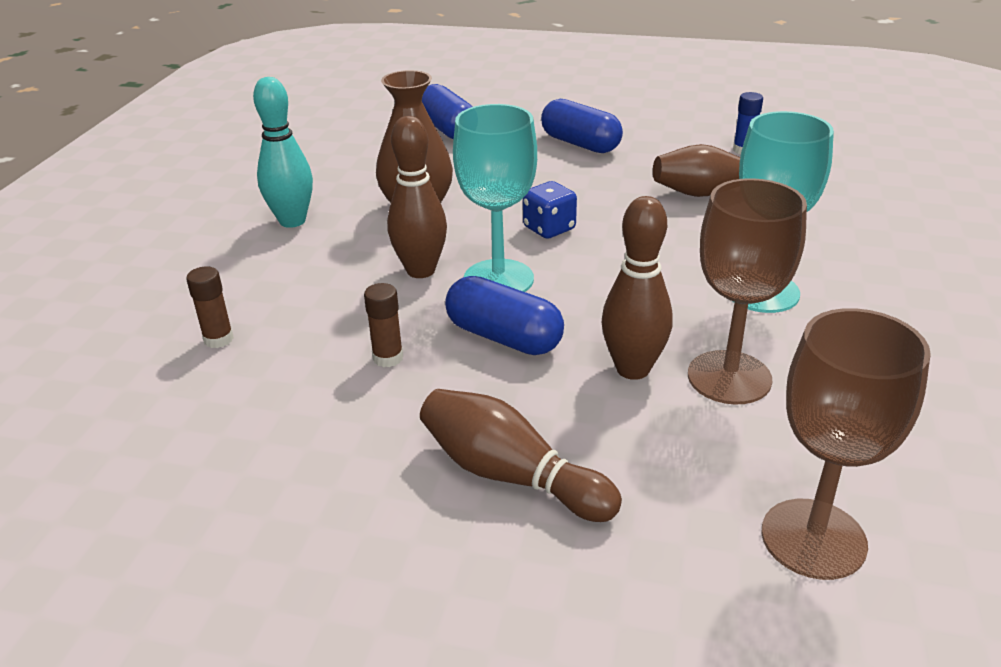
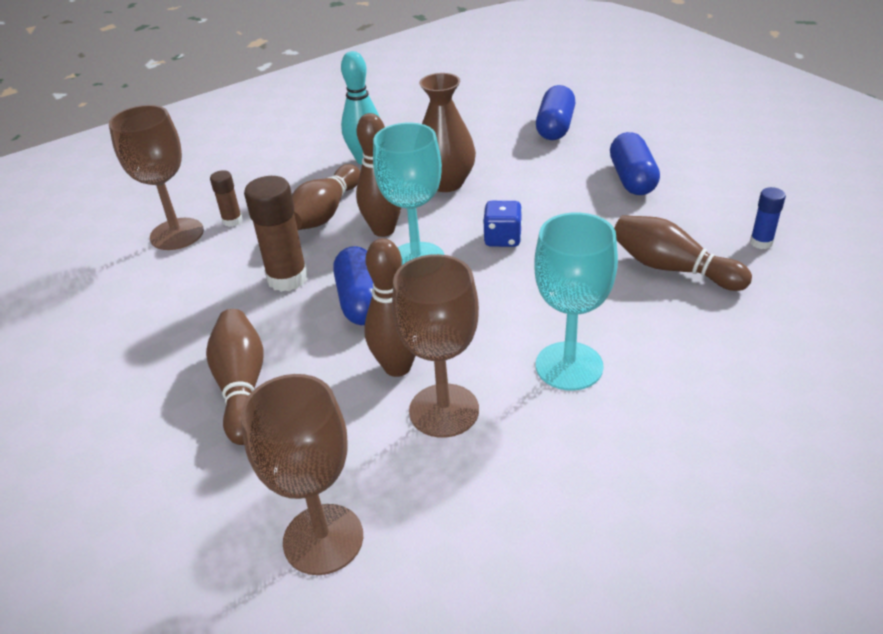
camera: 45 degrees right, 5 degrees up
(160, 385) = (177, 234): none -> brown goblet
(327, 284) = (325, 213): none -> brown bowling pin
(388, 358) = (287, 278): brown glue stick -> brown glue stick, size x1.85

